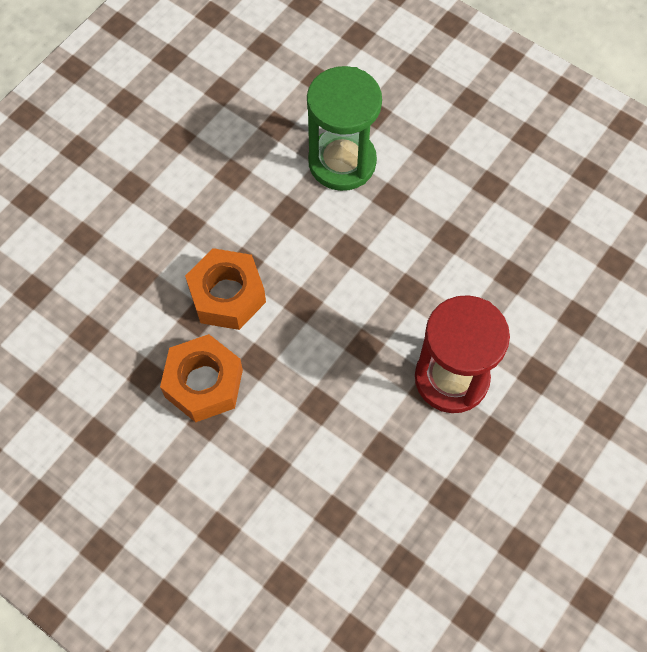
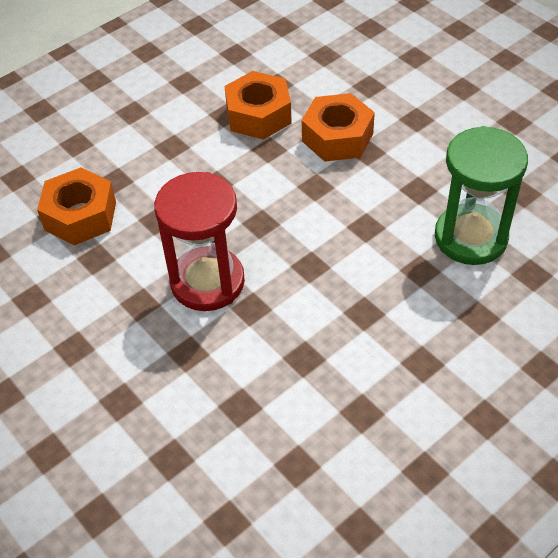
camera: 105 degrees right, 15 degrees down
(396, 536) = (80, 216): none -> orange nut

